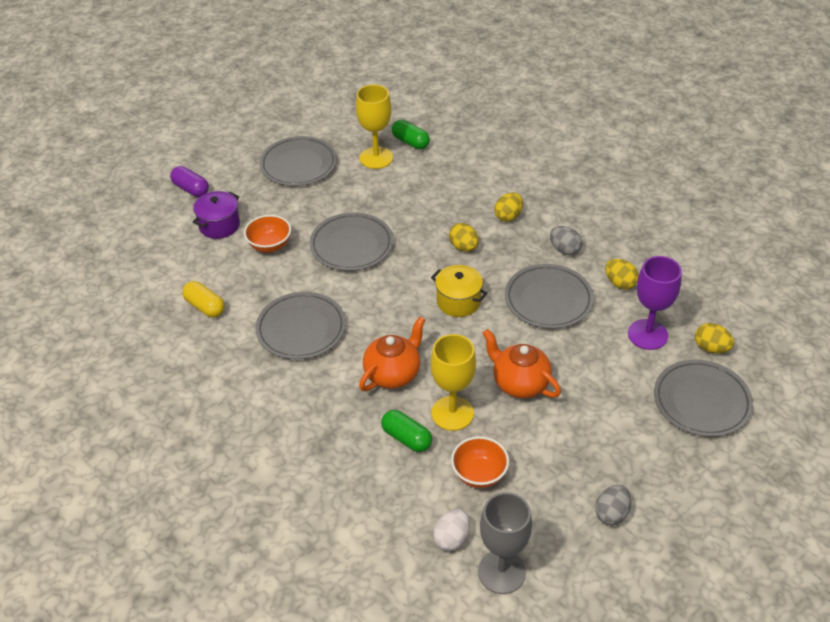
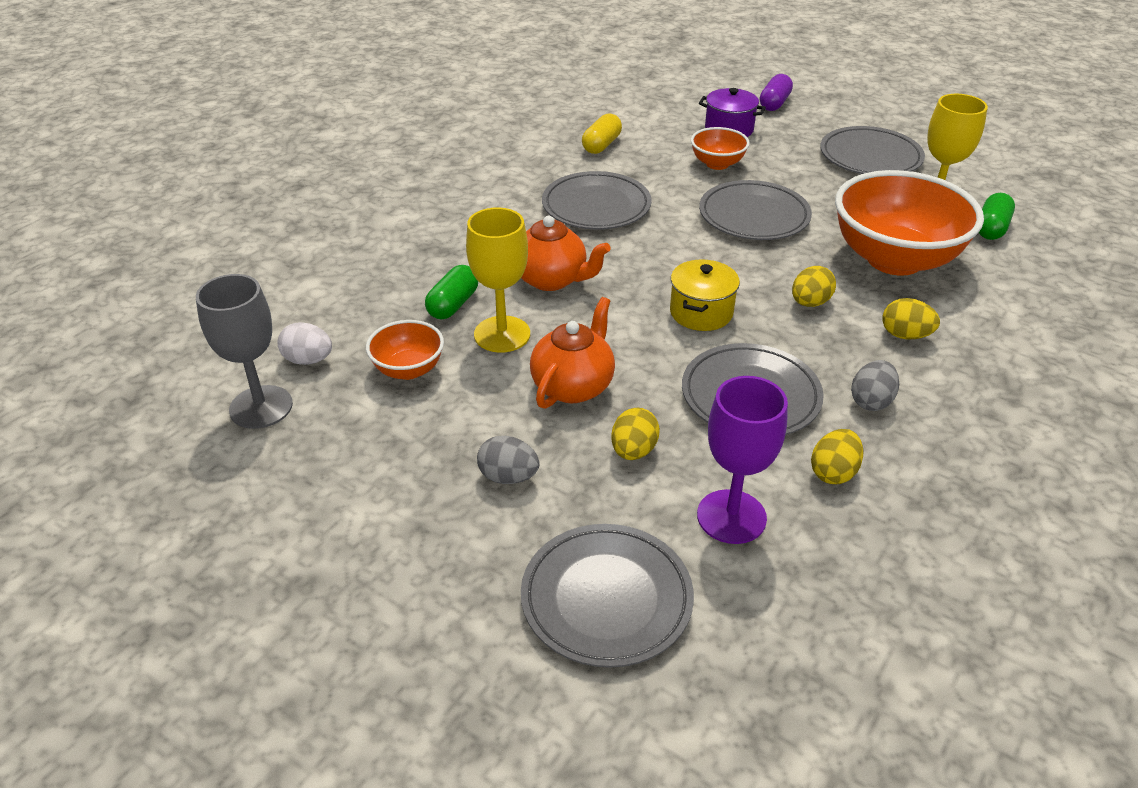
camera: 75 degrees right, 5 degrees down
(429, 195) = (894, 259): none -> orange bowl
(611, 513) = (359, 502): grey egg -> grey egg (508, 477)
(711, 348) = (738, 607): yellow egg -> yellow egg (633, 451)

